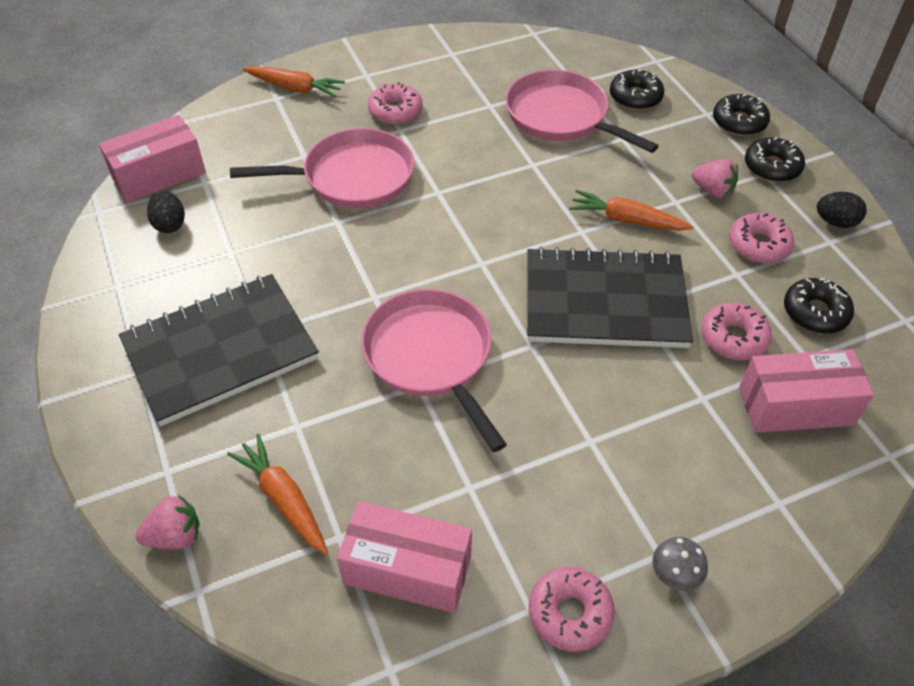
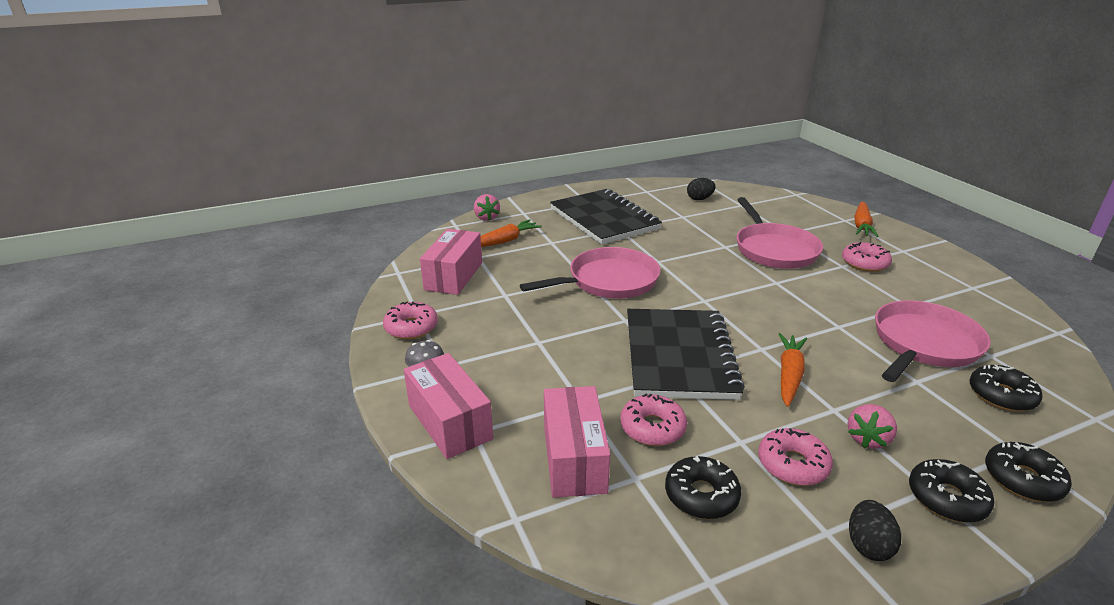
camera: 90 degrees right, 20 degrees down
(159, 175) = (741, 192): pink box -> pink box (450, 422)

